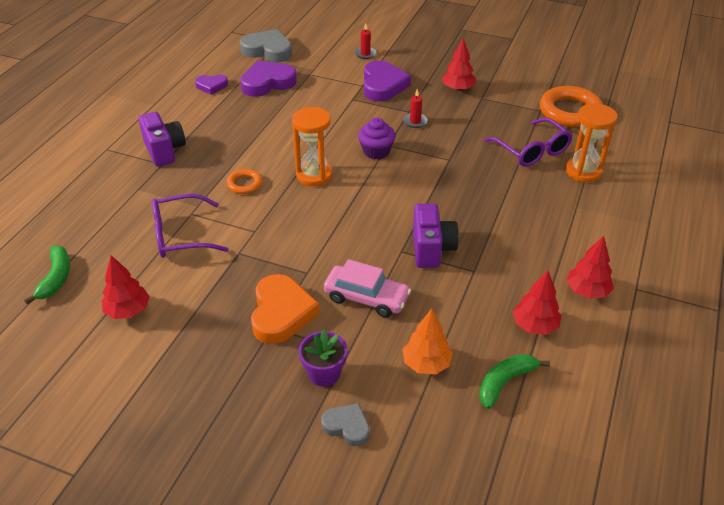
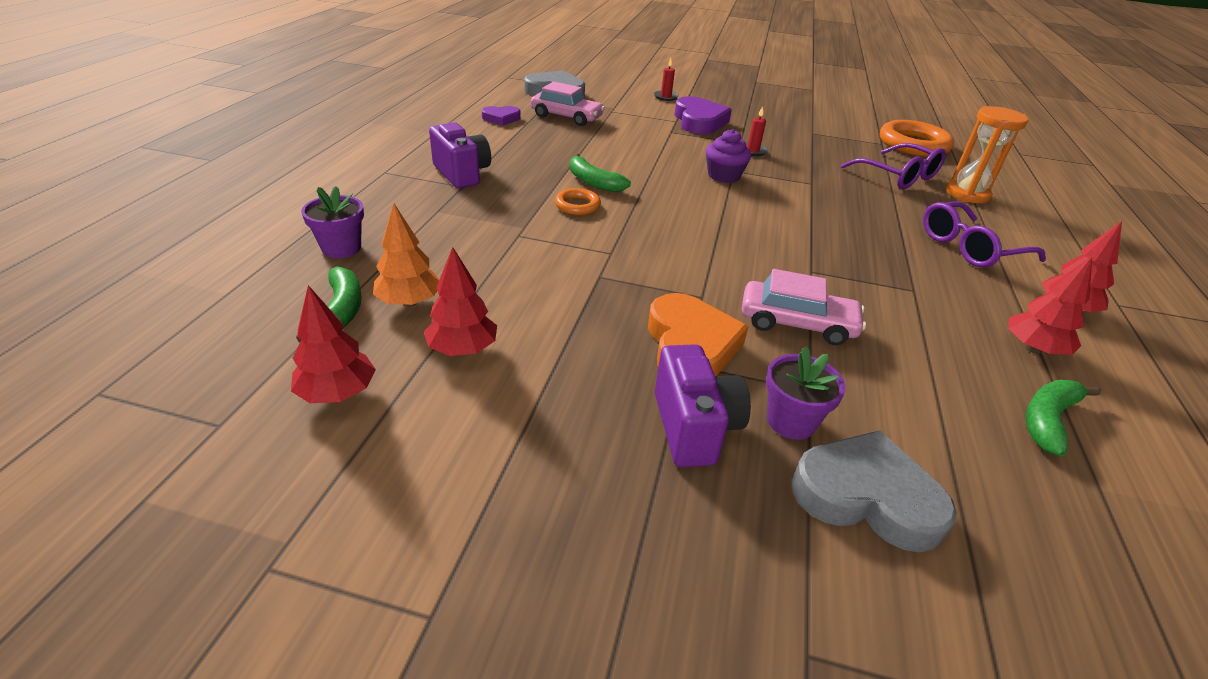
camera: 10 degrees left, 5 degrees down
(64, 224) = (341, 248): none -> purple flower pot
(180, 235) = (512, 258): purple glasses -> purple glasses (969, 247)
(265, 159) = (593, 182): none -> green banana
(267, 83) = (566, 117): purple heart -> pink car
(314, 175) = (661, 197): orange hourglass -> none
(347, 426) = (866, 496): grey heart -> grey heart, size x1.78
(426, 364) = (926, 401): orange tree -> orange tree (409, 302)
(431, 249) = (847, 268): purple camera -> purple camera (694, 427)
(458, 89) = (782, 125): red tree -> red tree (338, 393)

